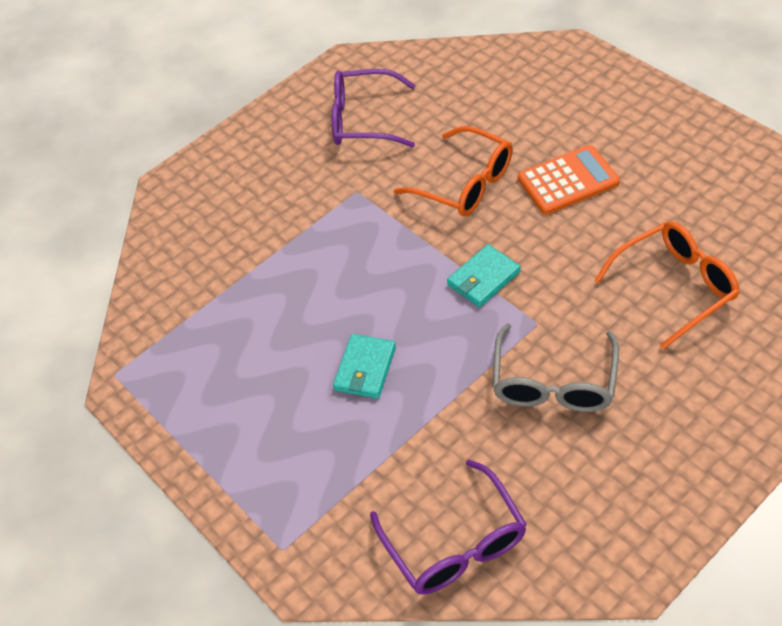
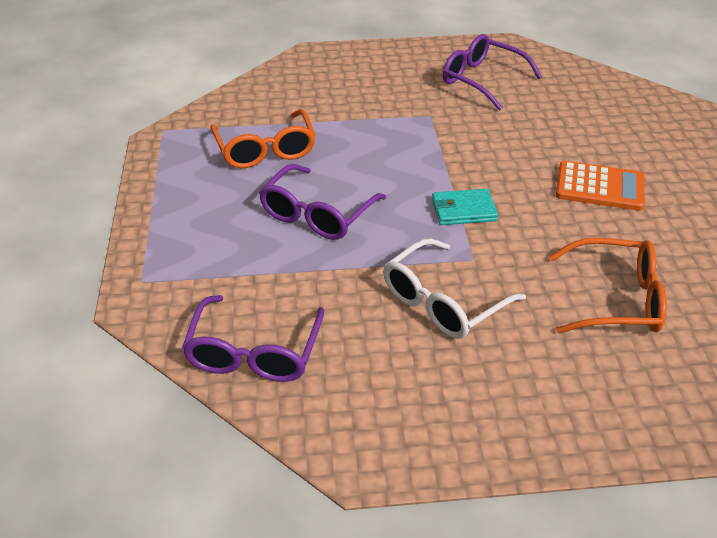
camera: 30 degrees right, 10 degrees down
(365, 368) = (317, 214): turquoise wallet -> purple glasses
(465, 184) = (515, 149): orange glasses -> orange glasses (265, 150)
(553, 383) = (442, 302): grey glasses -> white glasses

